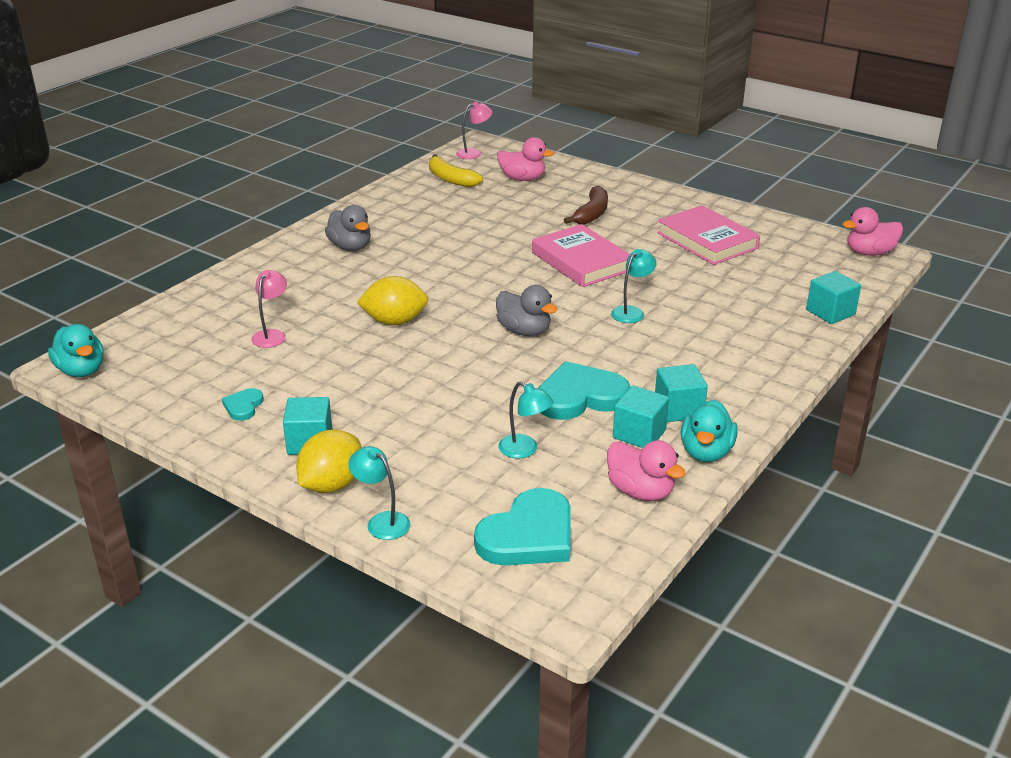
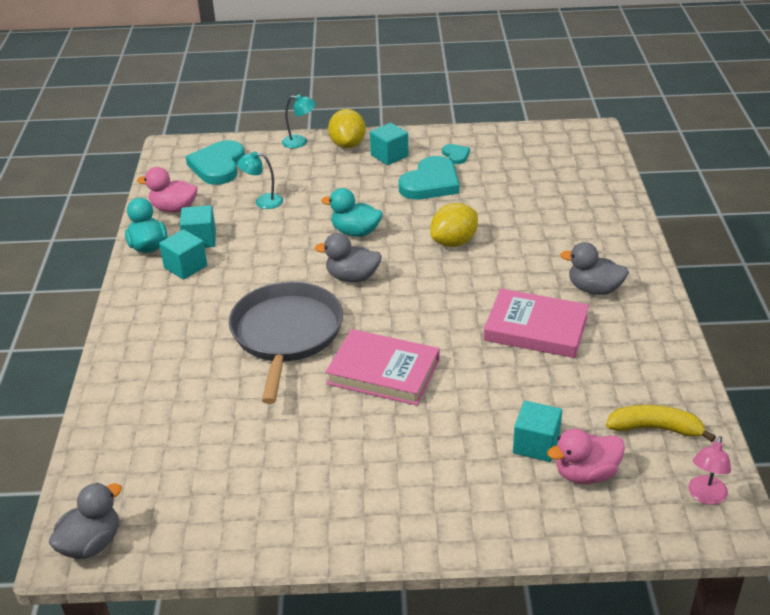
camera: 145 degrees right, 5 degrees up
(81, 370) = (579, 132): turquoise duck -> turquoise duck (355, 232)
(272, 335) = (516, 197): pink lamp -> none
(580, 396) = (261, 246): turquoise heart -> turquoise heart (430, 183)
(591, 214) = (444, 449): brown banana -> none
(631, 312) = (286, 334): turquoise lamp -> grey pan
(707, 240) = (286, 468): pink book -> pink book (536, 328)
(830, 312) = (106, 419): turquoise cube -> turquoise cube (536, 444)
(869, 253) = (91, 543): pink duck -> grey duck

